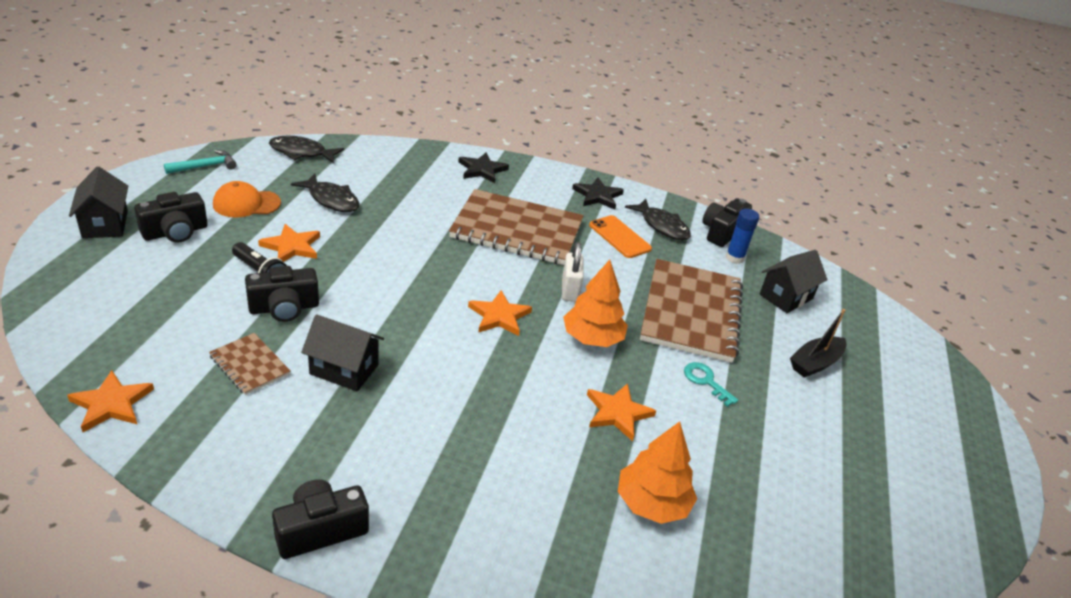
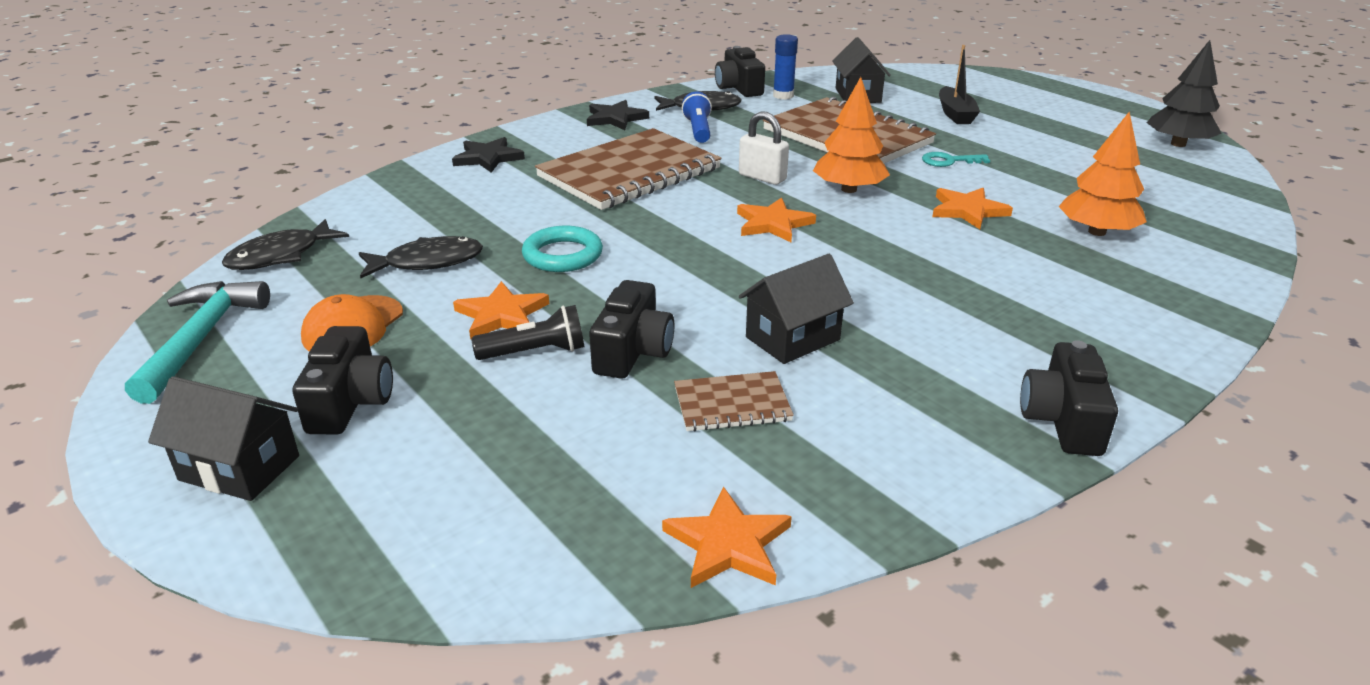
camera: 50 degrees left, 5 degrees down
(205, 166) = (201, 339): turquoise hammer -> turquoise hammer, size x1.58
(379, 243) = (562, 255): none -> turquoise ring
(619, 237) = (698, 130): orange phone -> blue flashlight
(930, 538) = (1178, 144): none -> black tree

